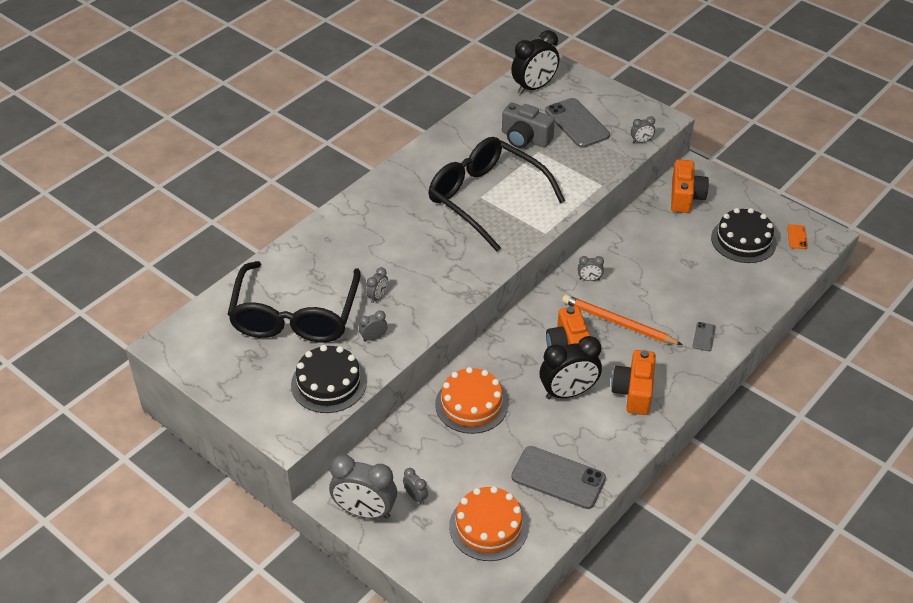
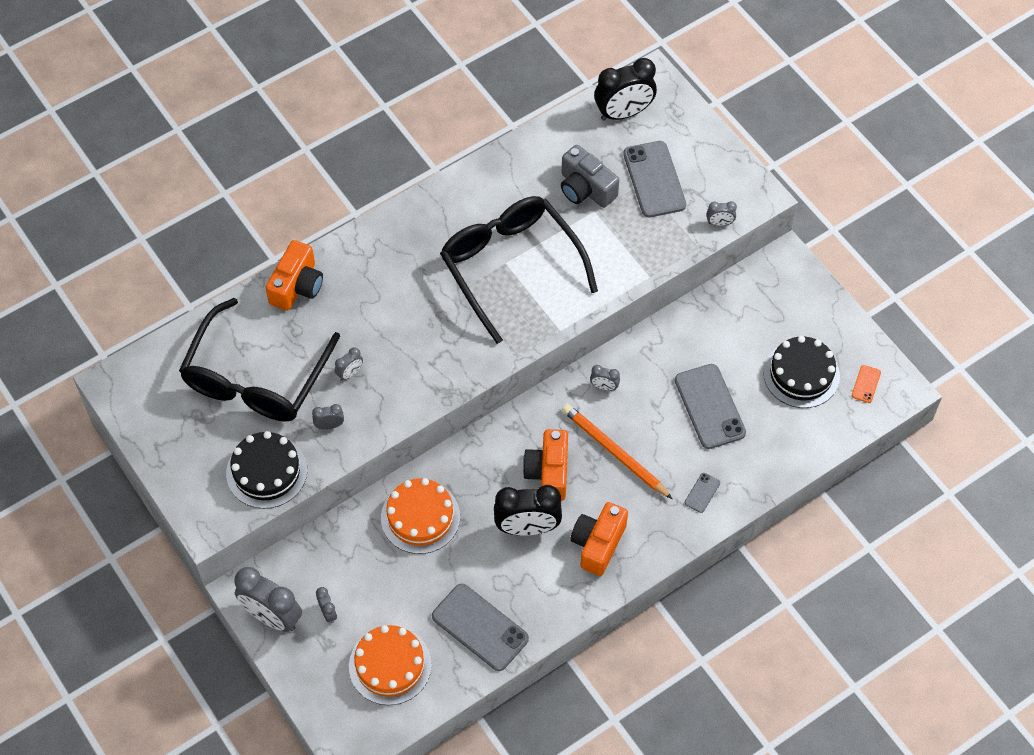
camera: 15 degrees right, 15 degrees up
(681, 276) = (710, 406): none -> grey phone
(685, 197) = (758, 297): orange camera -> orange camera (297, 286)

